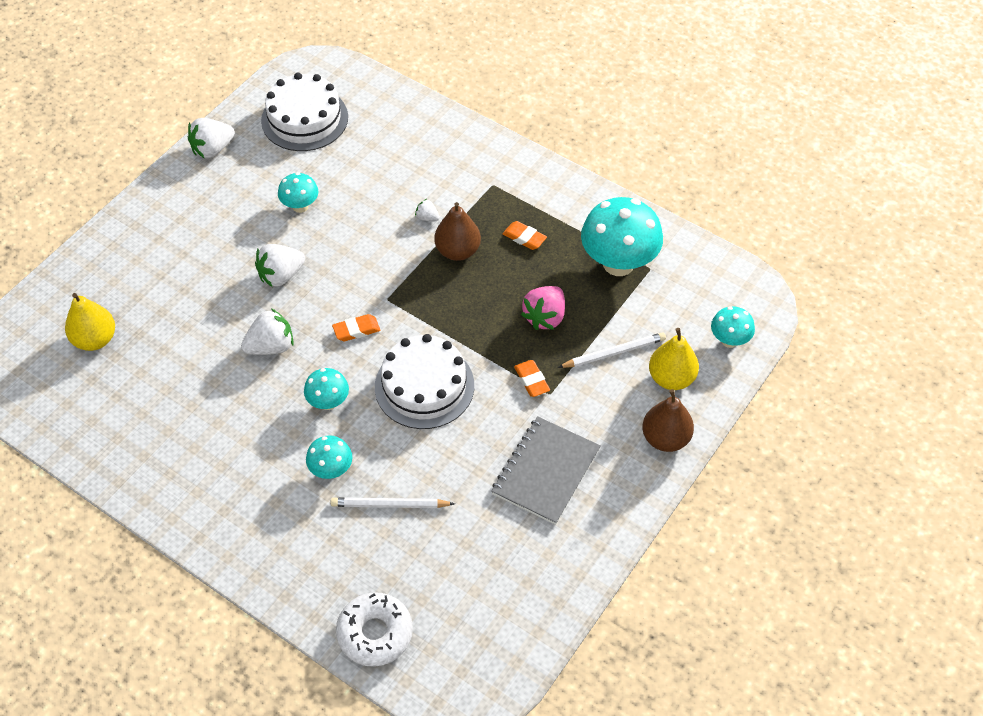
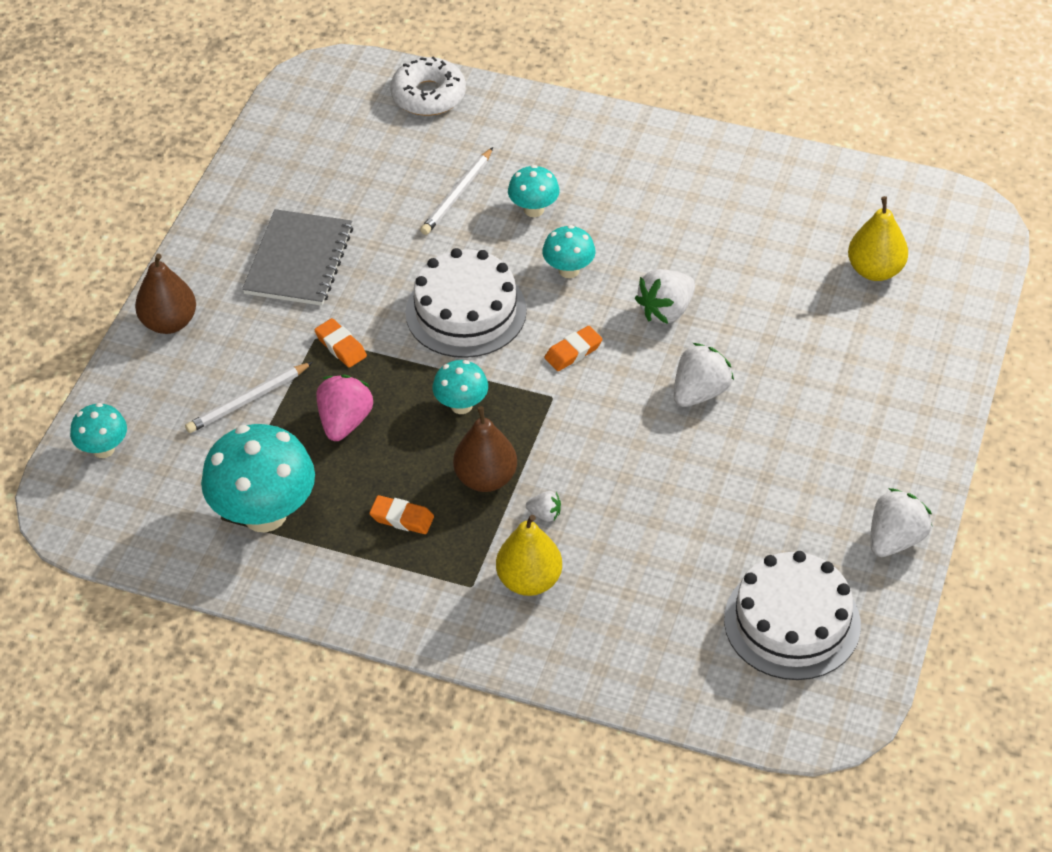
camera: 165 degrees right, 5 degrees down
(300, 206) = (725, 487): turquoise mushroom -> turquoise mushroom (461, 405)
(390, 505) = (457, 194): white pencil -> white pencil turned 135 degrees clockwise
(671, 378) = (171, 388): yellow pear -> yellow pear (529, 580)

